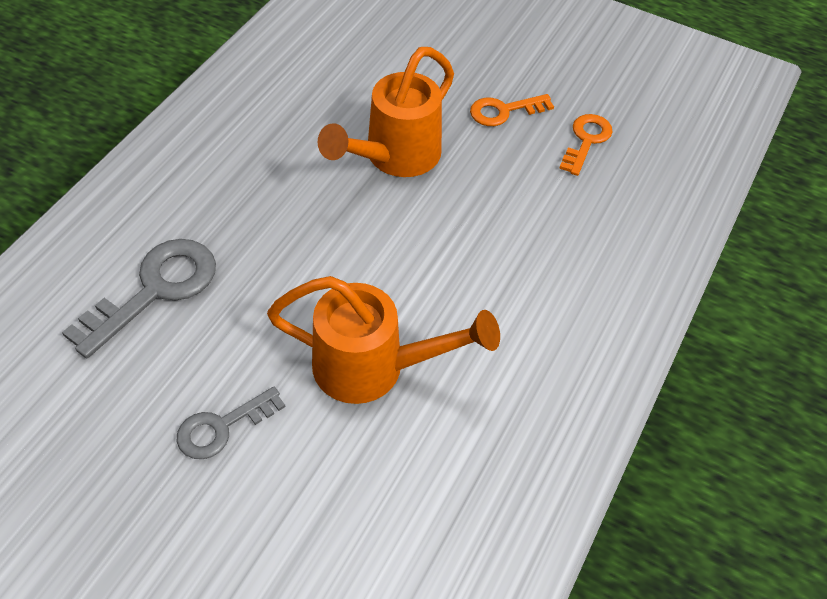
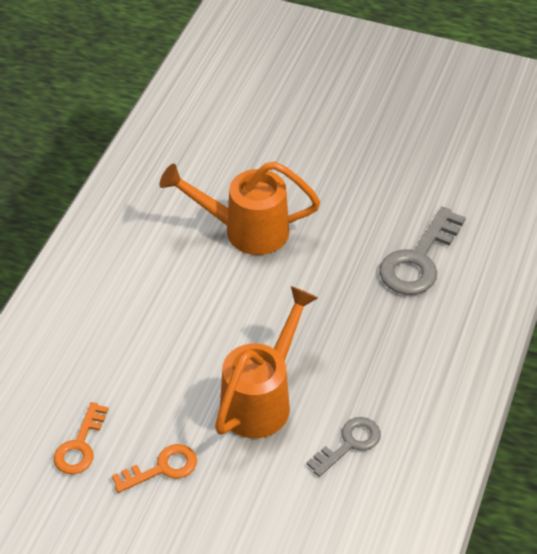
camera: 175 degrees right, 5 degrees down
(222, 427) = (335, 185): grey key -> grey key (349, 443)

